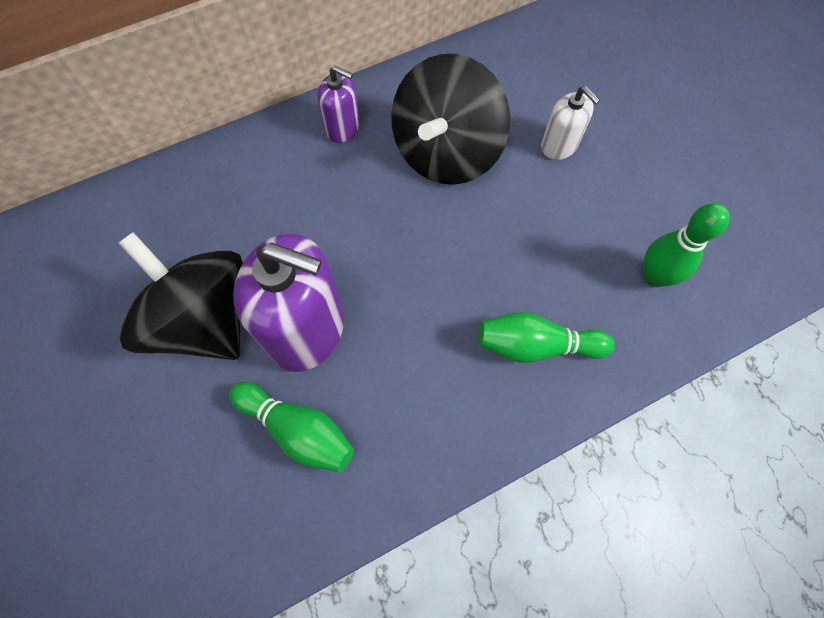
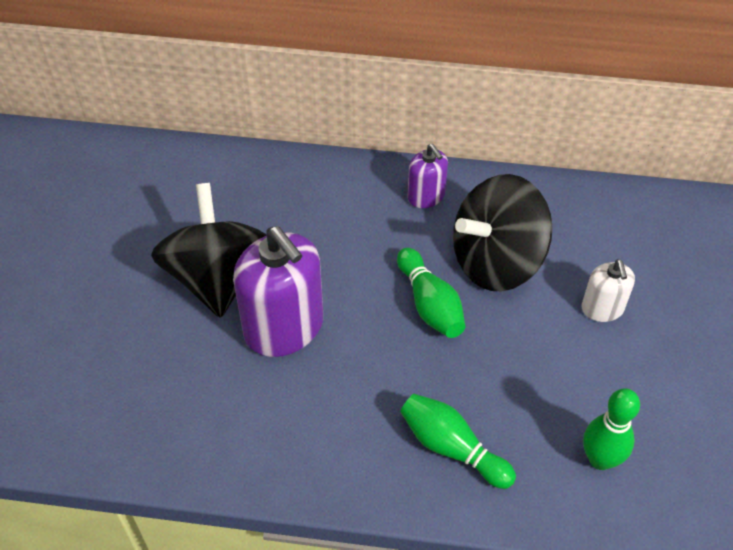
camera: 35 degrees right, 15 degrees down
(297, 430) = (224, 392): green bowling pin -> green bowling pin (430, 304)

